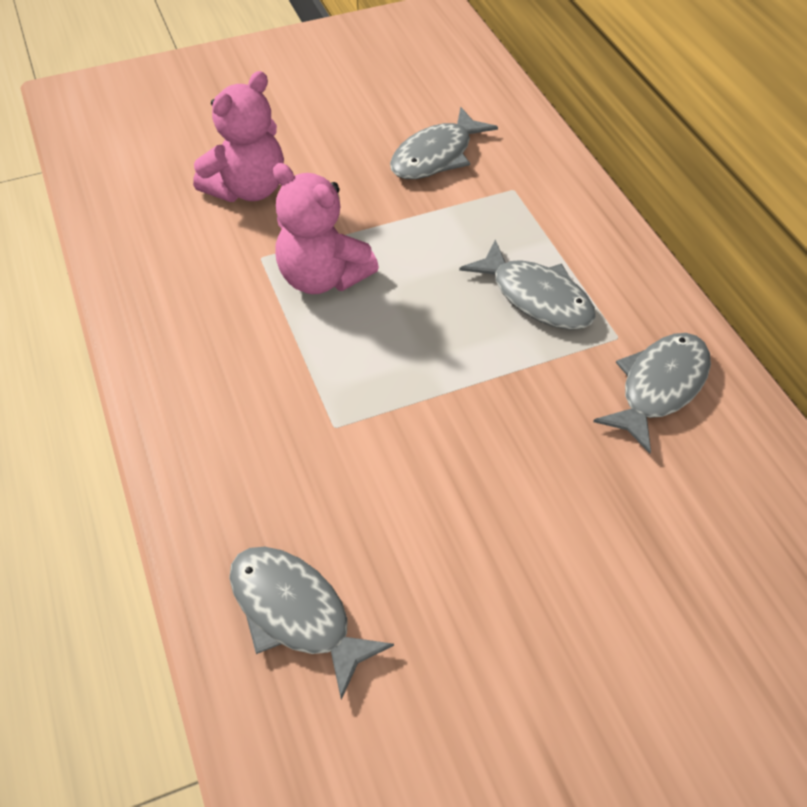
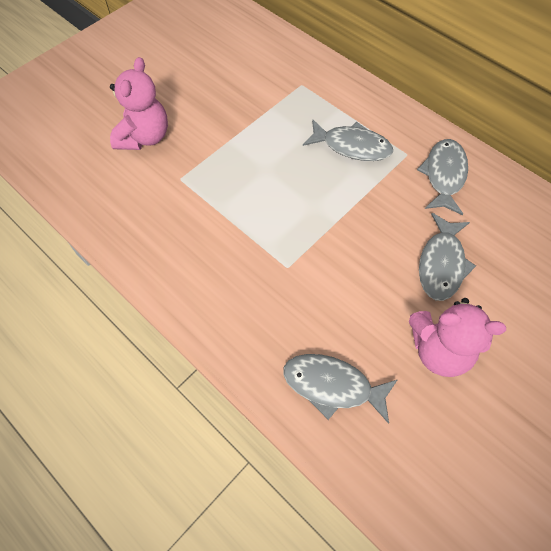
camera: 25 degrees left, 10 degrees up
(322, 277) = (225, 178): pink teddy bear -> pink teddy bear (439, 350)
(436, 156) = (245, 78): grey fish -> grey fish (441, 264)

